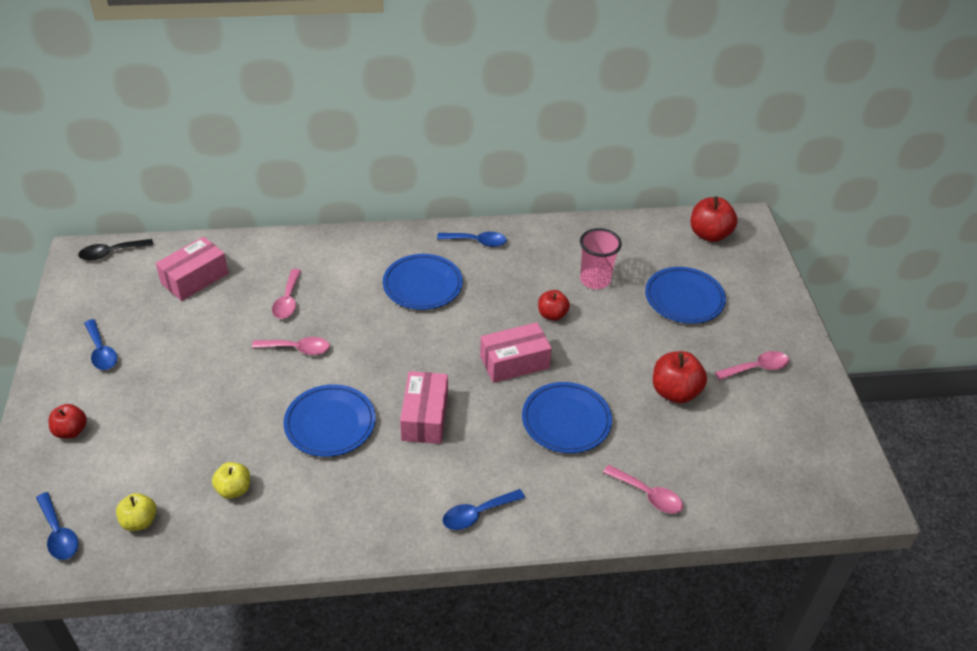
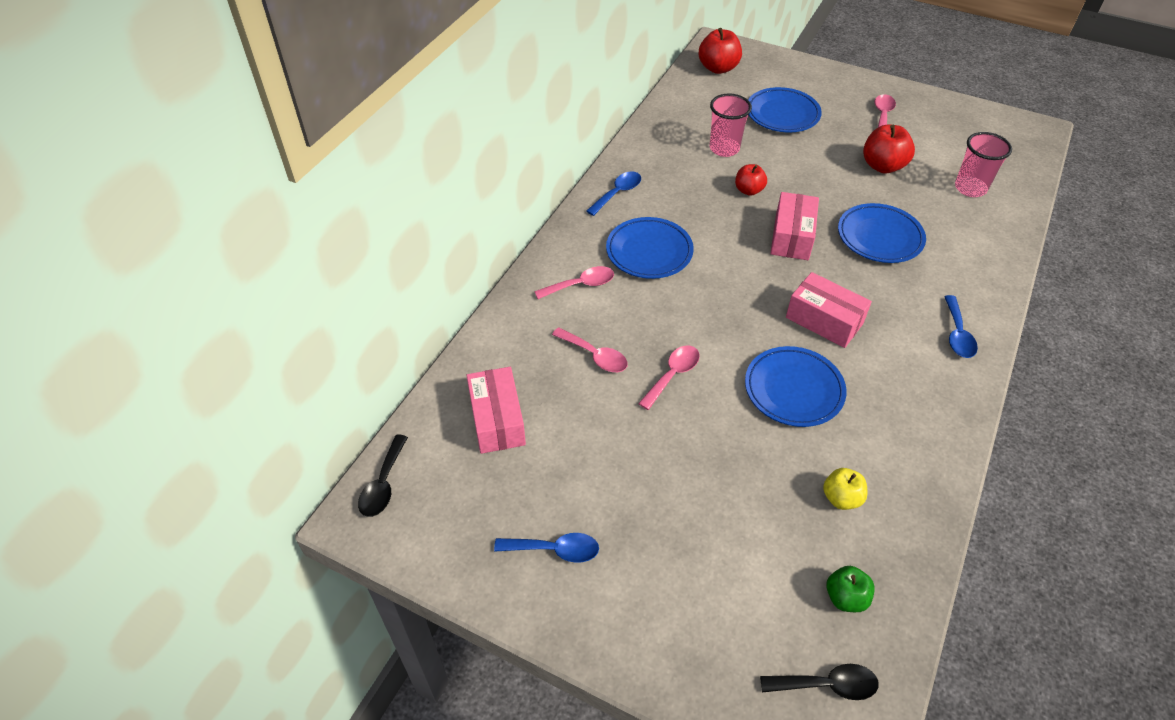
camera: 55 degrees left, 5 degrees up
(59, 534) = (827, 685): blue spoon -> black spoon
(71, 431) = (670, 623): red apple -> none
(139, 521) = (845, 597): yellow apple -> green apple
(648, 495) = (983, 229): pink spoon -> pink spoon (581, 285)
(704, 468) = (970, 188): none -> pink cup

